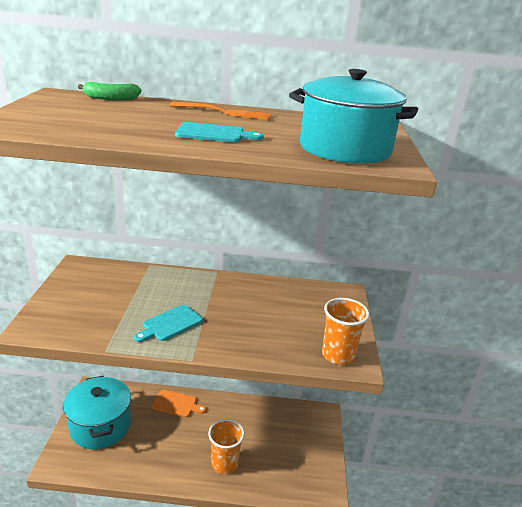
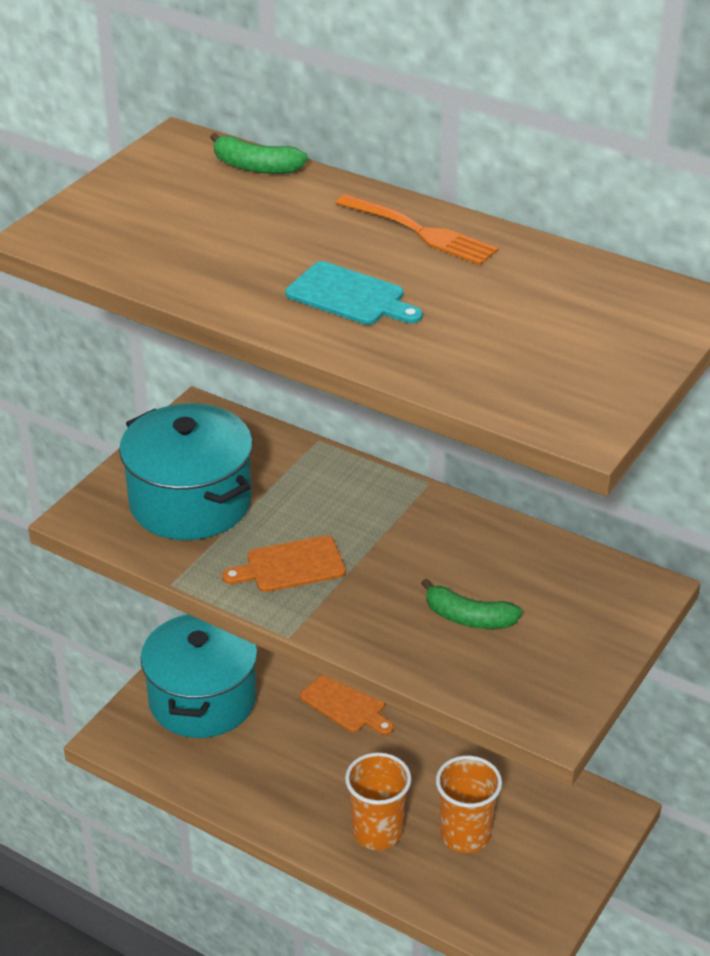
camera: 30 degrees right, 10 degrees up
(170, 324) = (290, 565): turquoise cutting board -> orange cutting board
(278, 325) = (468, 618): none -> green banana
(338, 355) = (532, 699): orange cup -> orange cup (465, 835)
(345, 149) = (534, 370): turquoise pot -> turquoise pot (190, 502)

